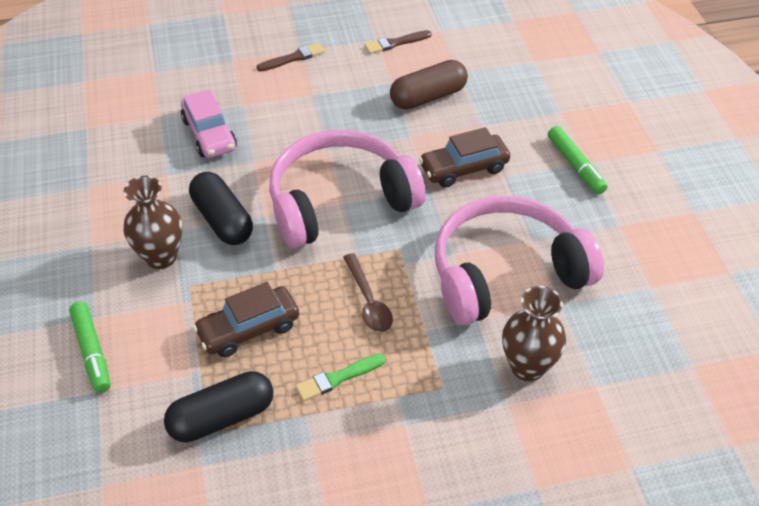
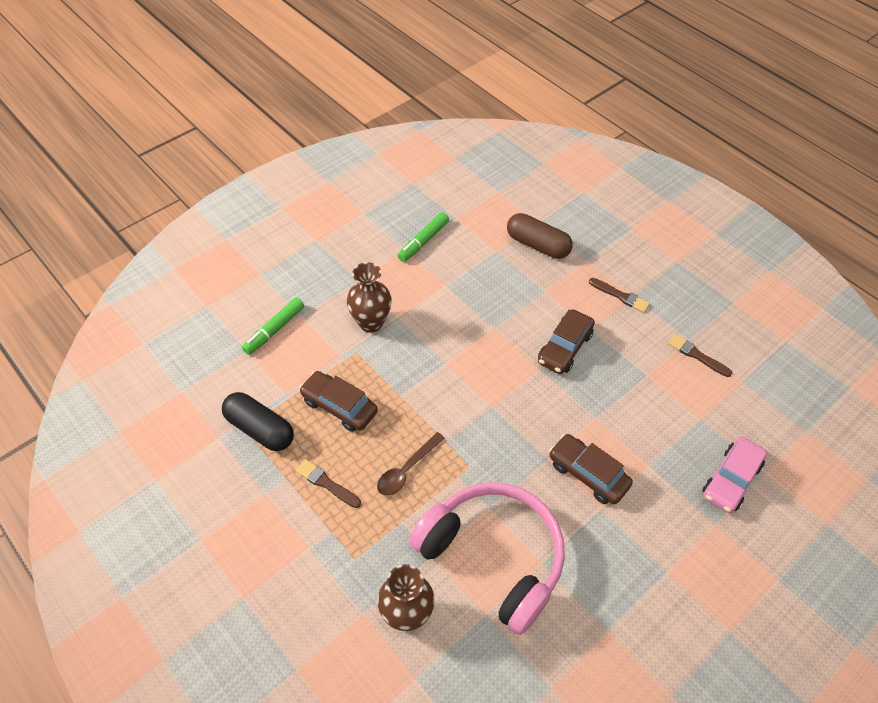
camera: 60 degrees right, 5 degrees up
(209, 134) = (500, 288): pink car -> pink car (731, 480)
(222, 220) = (425, 339): black capsule -> none
(319, 121) = (564, 348): none -> brown car
(338, 378) = (327, 483): green brush -> brown brush
(340, 201) = (491, 403): pink headphones -> none
(428, 97) = (651, 409): brown capsule -> brown capsule (537, 245)
(575, 165) = (656, 563): green marker -> green marker (423, 241)

